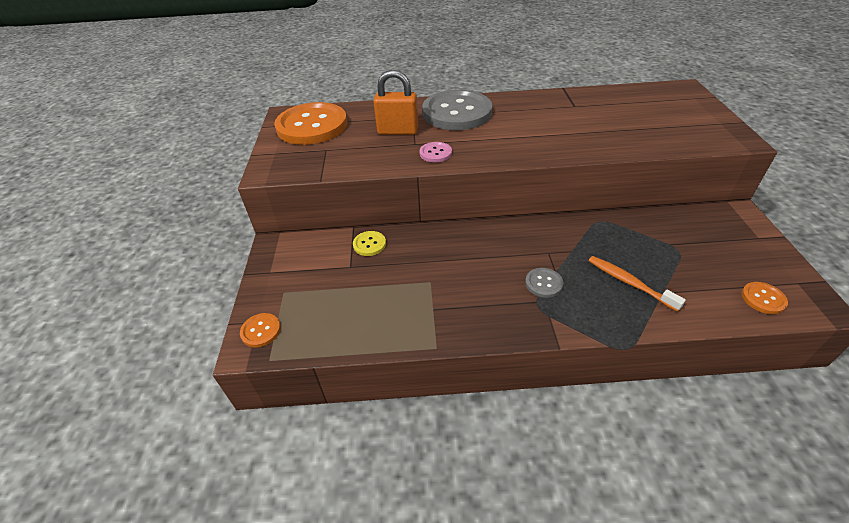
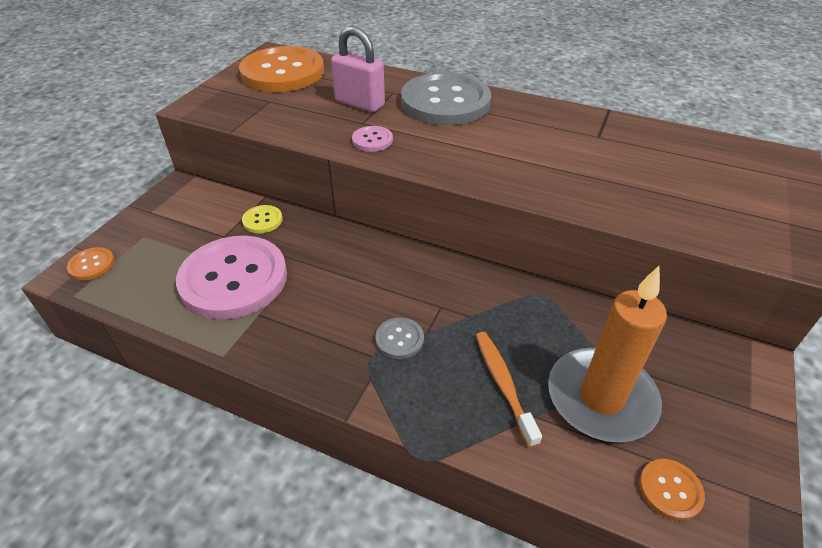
camera: 25 degrees right, 0 degrees up
(390, 293) = (234, 279): none -> pink button
(398, 131) = (360, 103): orange padlock -> pink padlock
(686, 266) = (601, 398): none -> orange candle

